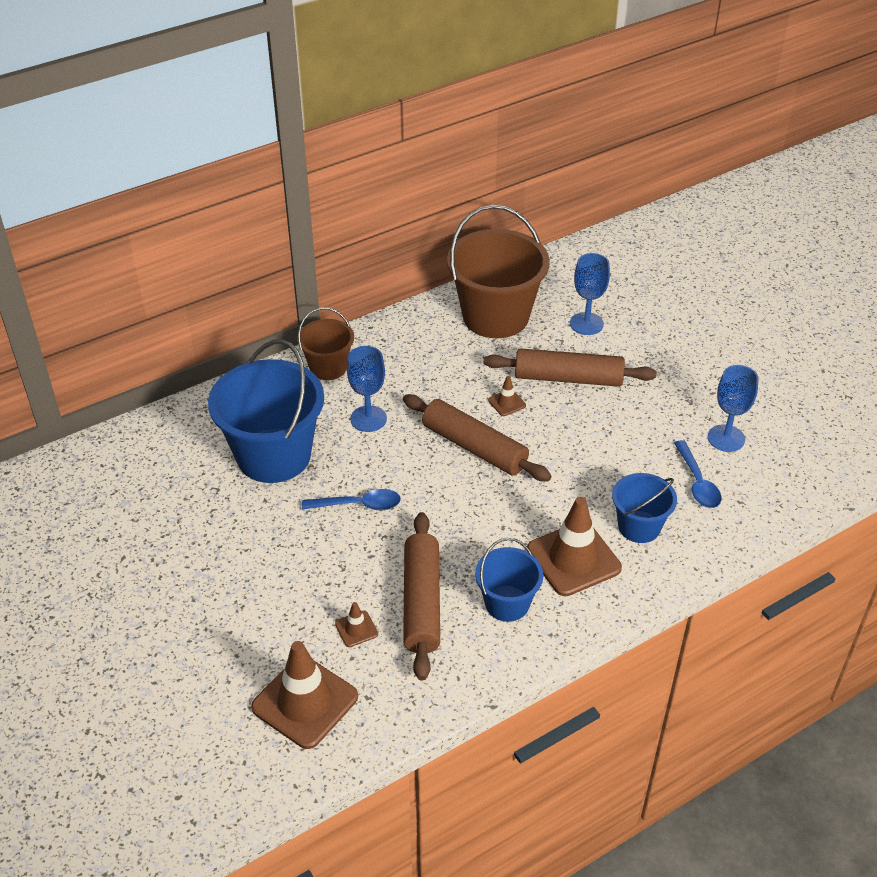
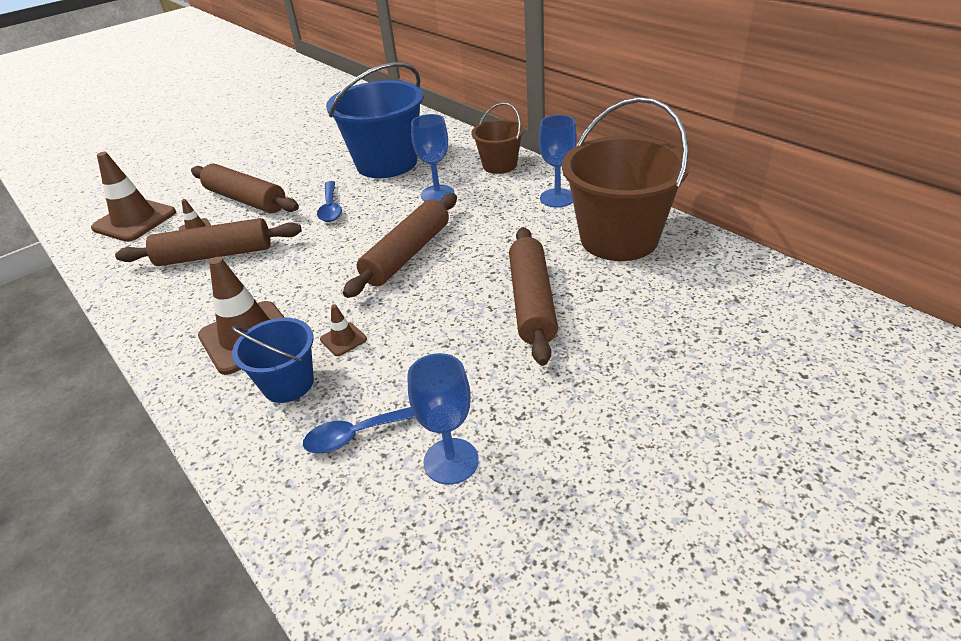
camera: 85 degrees right, 5 degrees down
(302, 586) = (246, 199): none -> brown rolling pin
(506, 403) = (477, 265): brown traffic cone -> brown traffic cone (343, 339)
(507, 603) = (200, 301): blue bucket -> none
(586, 324) = (642, 305): blue goblet -> blue goblet (557, 198)

